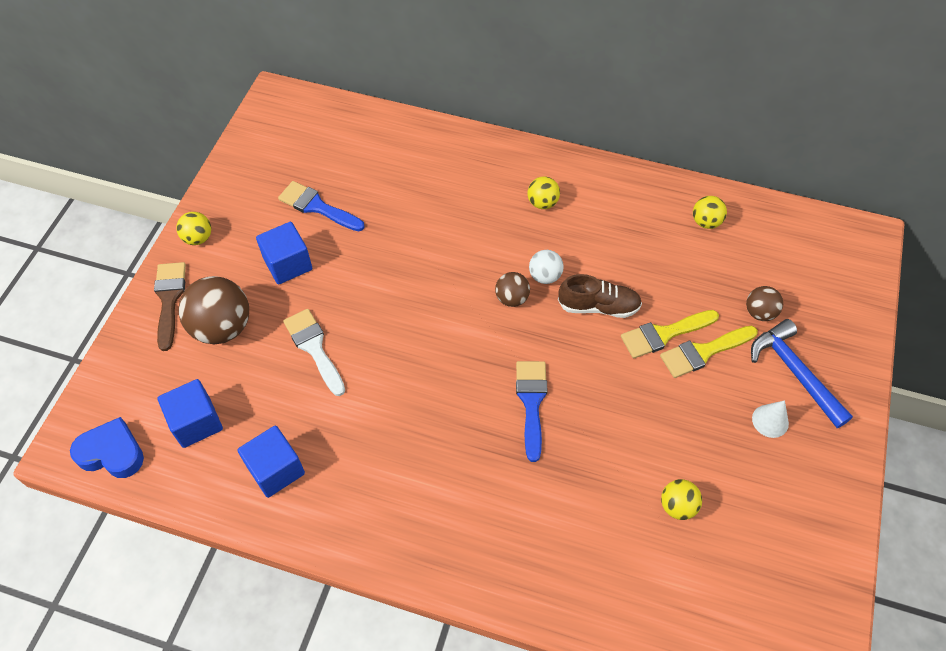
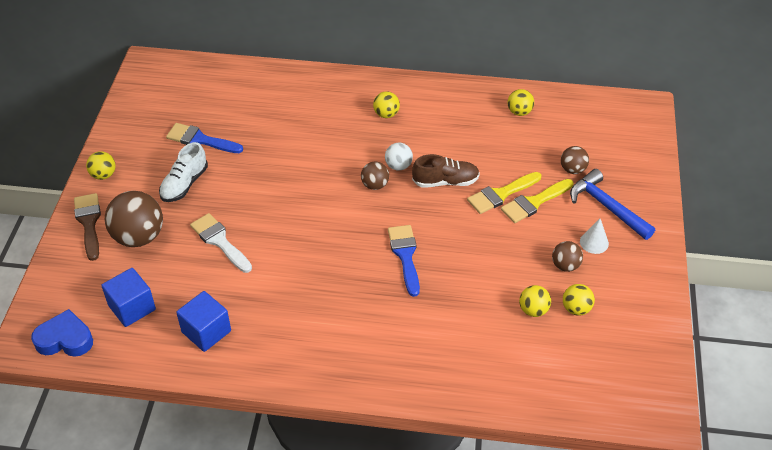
camera: 10 degrees left, 10 degrees down
(288, 264) = (184, 184): blue cube -> white shoe
(728, 448) = (565, 265): none -> brown ball
(732, 513) = (576, 308): none -> yellow ball

